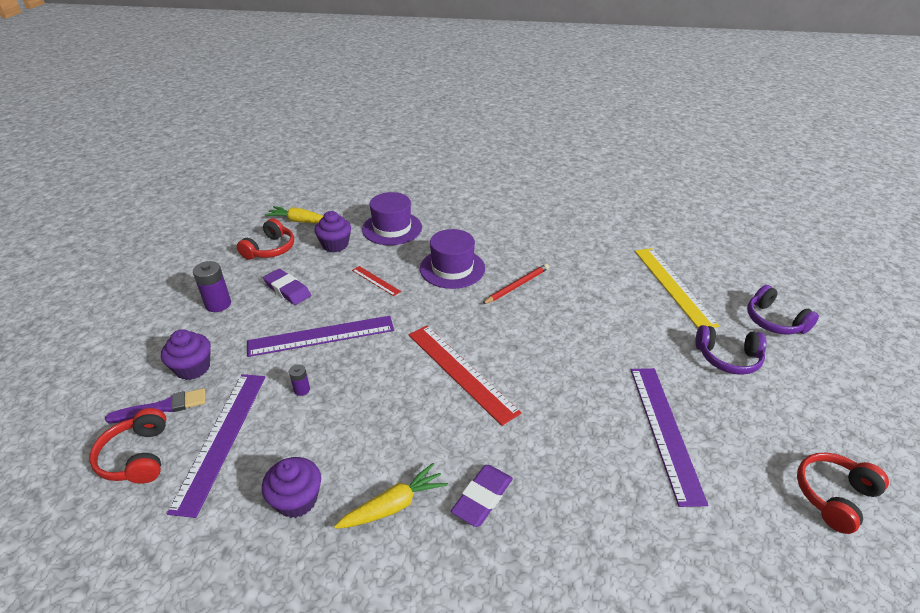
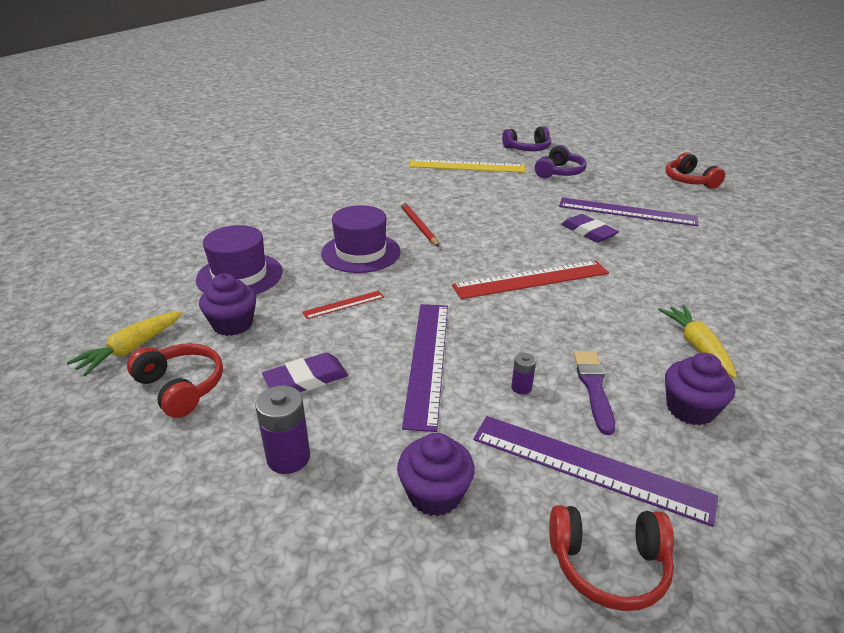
camera: 70 degrees left, 5 degrees down
(162, 407) = (511, 534): purple brush -> purple brush (594, 388)
(482, 498) = (689, 299): purple eraser -> purple eraser (588, 232)

